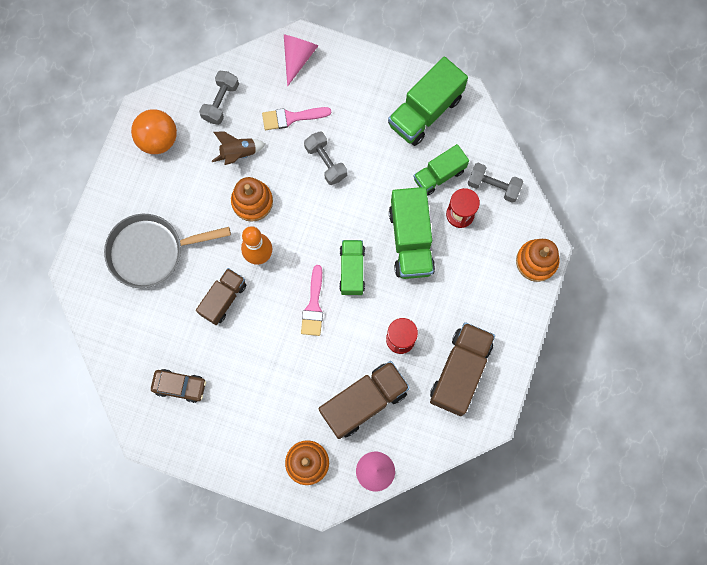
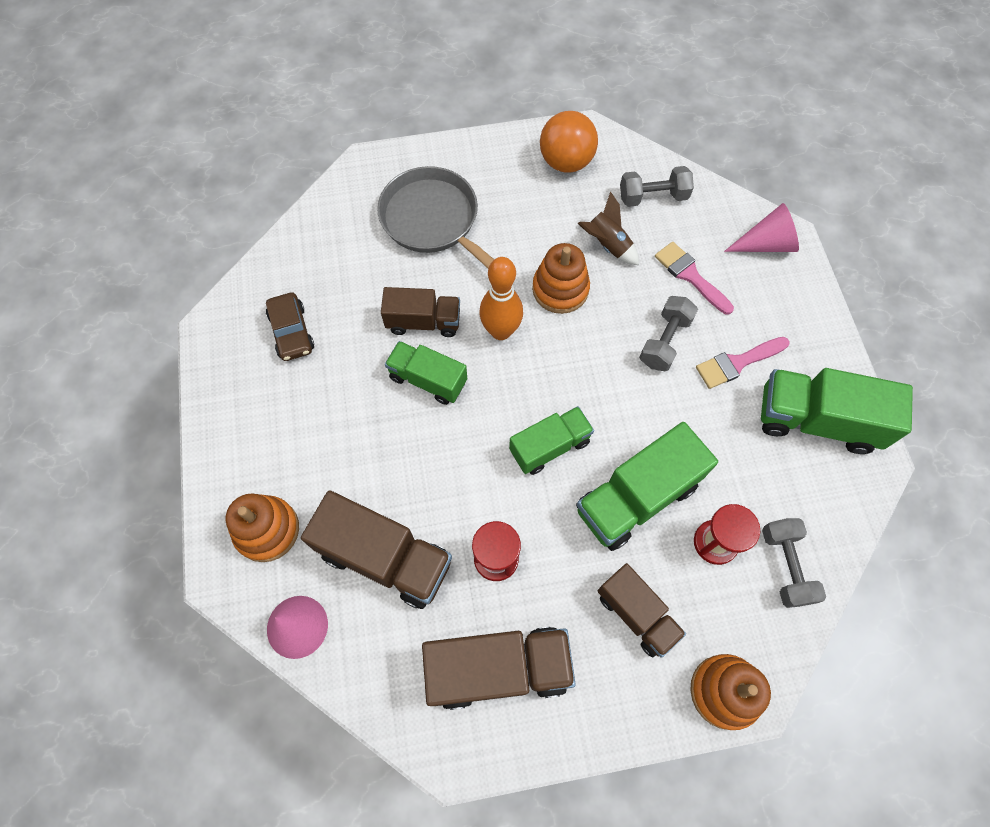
camera: 60 degrees right, 10 degrees down
(313, 305) = (476, 425): pink brush -> pink brush (737, 363)
(439, 175) = (748, 485): green truck -> green truck (428, 380)
(473, 281) = (636, 614): none -> brown truck

